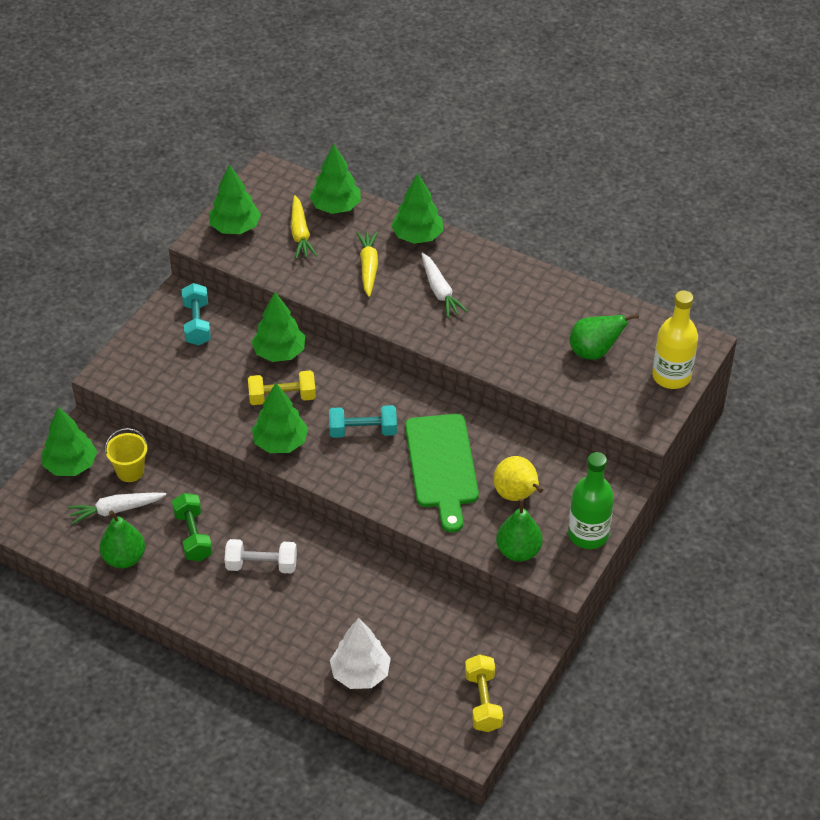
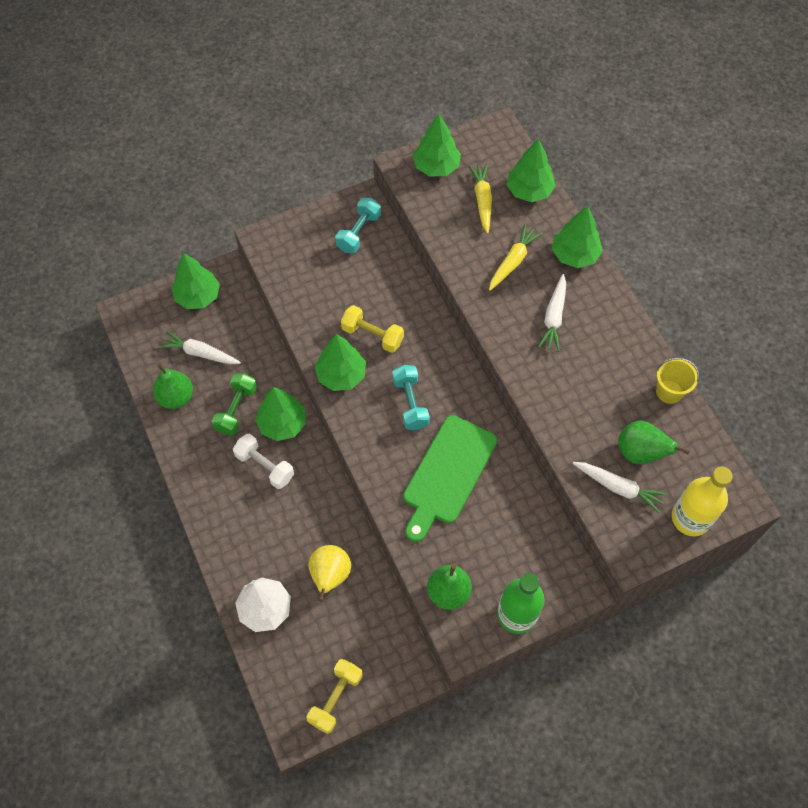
camera: 35 degrees right, 15 degrees up
(130, 471) = (234, 326): yellow bucket -> yellow bucket (669, 391)
(279, 352) = (400, 294): green tree -> green tree (282, 423)
(300, 234) = (482, 200): yellow carrot -> yellow carrot turned 150 degrees clockwise
(363, 431) = (410, 403): turquoise dumbbell -> turquoise dumbbell turned 45 degrees clockwise
(517, 495) = (486, 539): yellow pear -> yellow pear (330, 576)
(598, 385) = (618, 487): none -> white carrot

